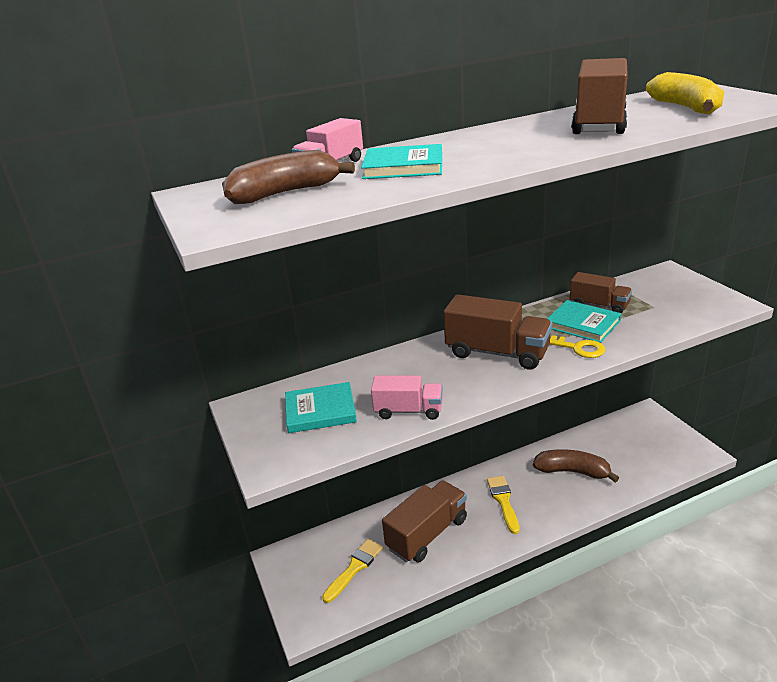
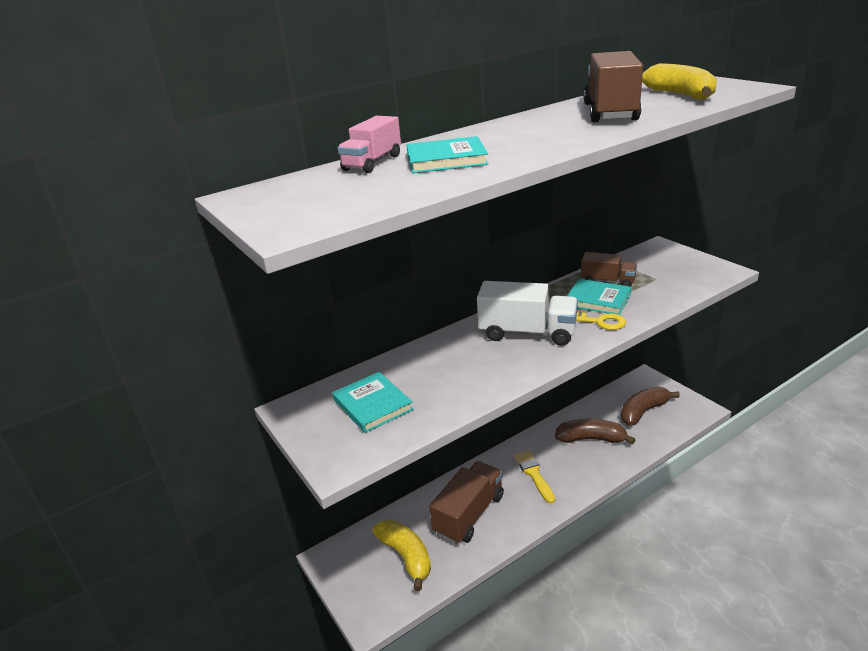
camera: 10 degrees left, 0 degrees up
(284, 193) = (340, 191): brown banana -> brown banana (643, 412)
(320, 411) = (372, 405): turquoise book -> turquoise book turned 75 degrees clockwise
(355, 568) = (406, 556): yellow brush -> yellow banana
(408, 411) = (459, 396): pink truck -> none
(497, 353) = (527, 333): brown truck -> white truck

